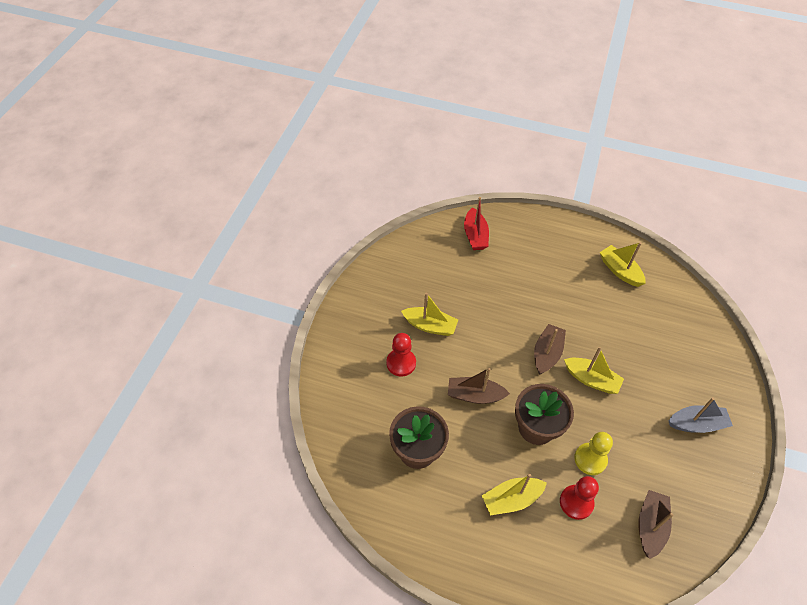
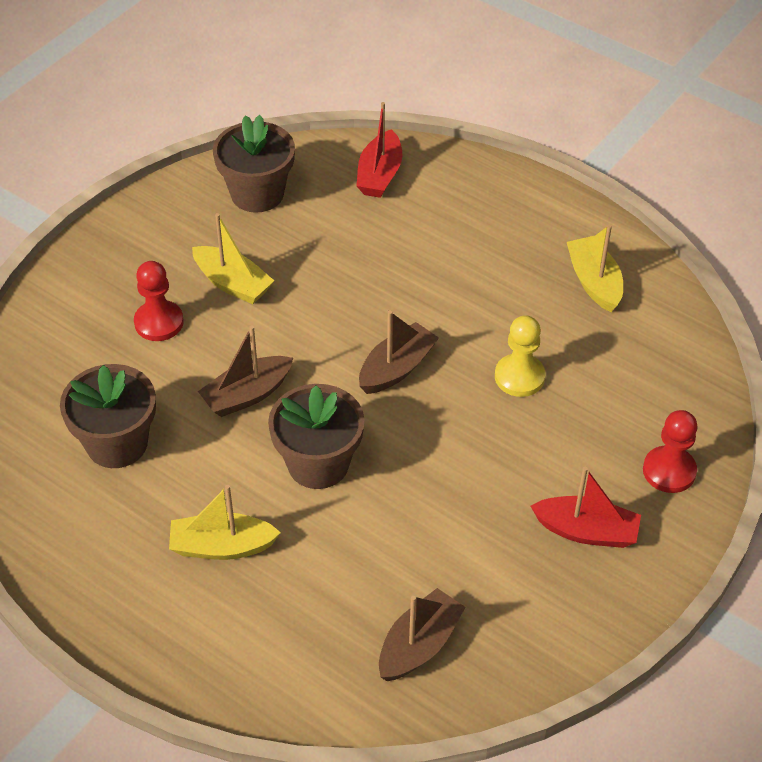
camera: 20 degrees right, 5 degrees down
(414, 265) = (257, 194): none -> brown flower pot
(474, 395) = (247, 395): brown boat -> brown boat turned 60 degrees counterclockwise
(576, 502) = (320, 580): red pawn -> red pawn (669, 471)
(590, 459) = (378, 530): yellow pawn -> yellow pawn (519, 377)
(591, 379) = (448, 423): yellow boat -> none
(696, 424) = (586, 531): grey boat -> red boat

